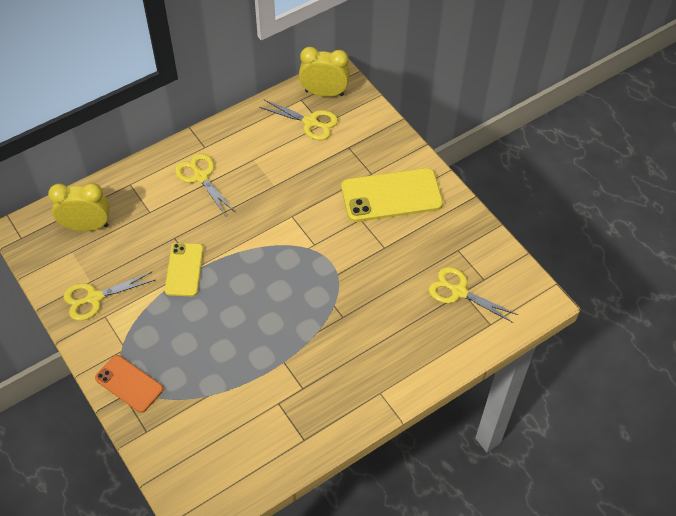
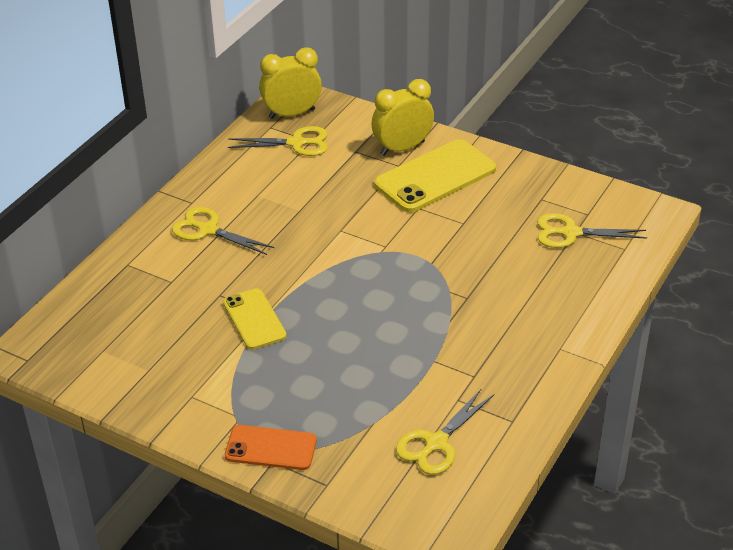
camera: 25 degrees left, 15 degrees down
(87, 226) = (103, 320): yellow clock -> yellow clock (402, 148)
(94, 298) = (165, 384): yellow scissors -> yellow scissors (436, 443)

